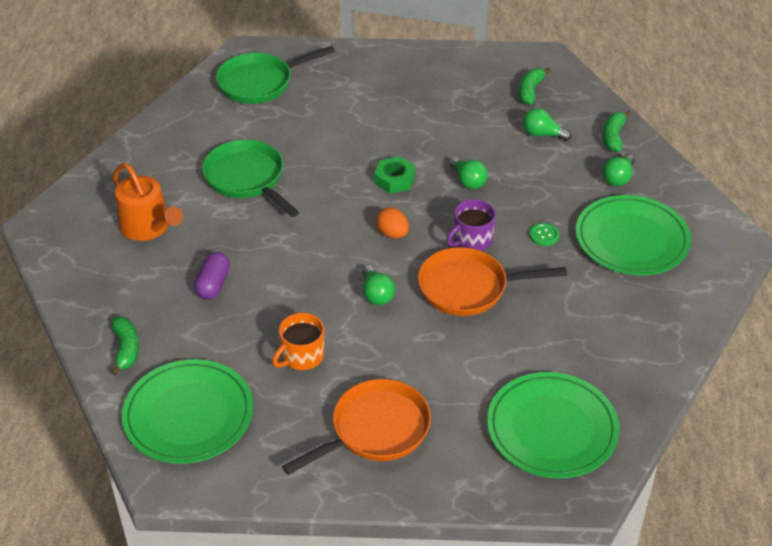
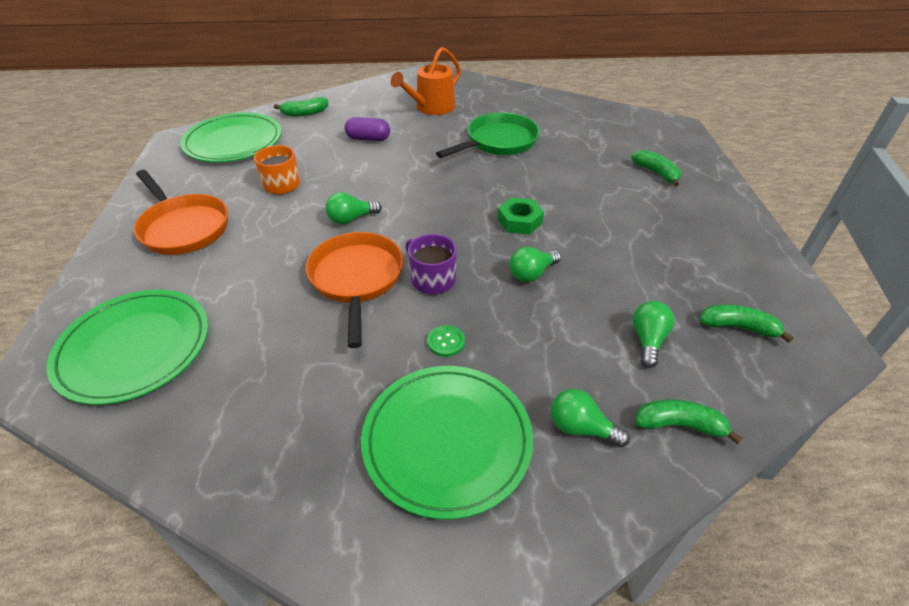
camera: 85 degrees right, 0 degrees up
(259, 83) = (635, 136): green pan -> none
(330, 84) = (656, 173): none -> green banana
(392, 234) = (436, 224): orange egg -> none

